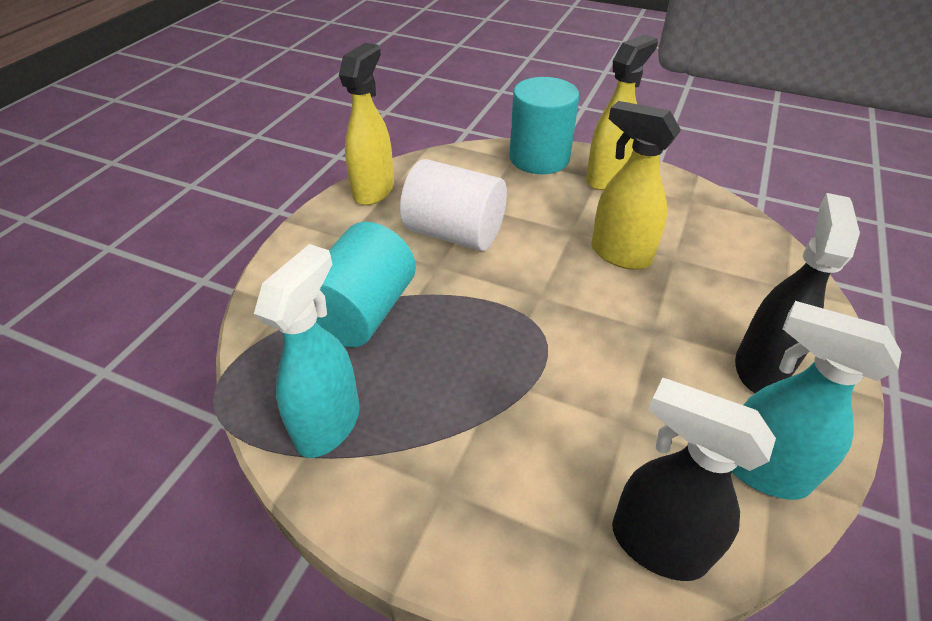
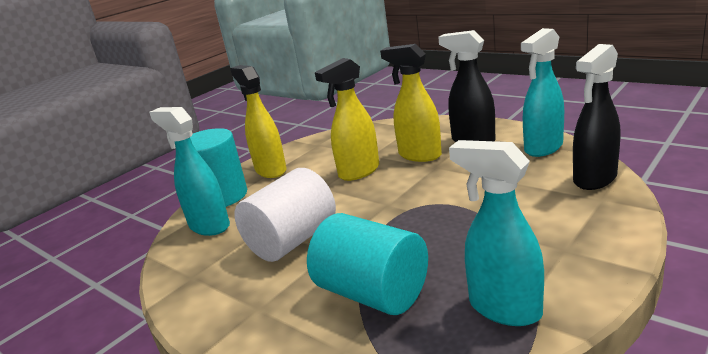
camera: 70 degrees left, 20 degrees down
(374, 190) = (192, 290): yellow spray bottle -> yellow spray bottle (419, 155)
(479, 168) = (209, 226): none -> turquoise spray bottle

